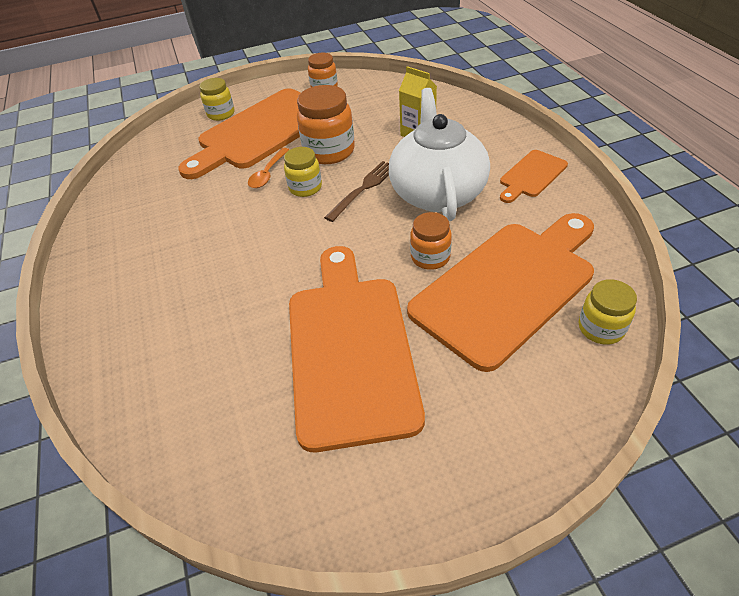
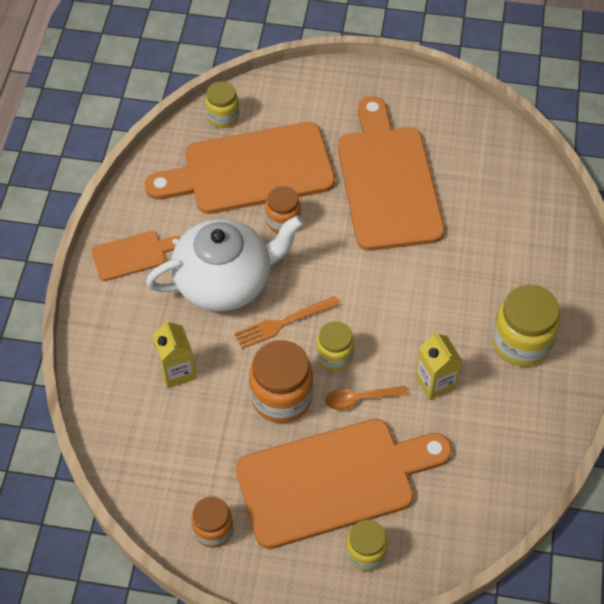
camera: 155 degrees left, 10 degrees up
(138, 264) = (521, 342): none -> yellow jar
(210, 206) = (435, 382): none -> yellow carton
(268, 173) = (360, 399): orange spoon -> orange spoon turned 150 degrees counterclockwise
(350, 349) = (388, 182): orange cutting board -> orange cutting board turned 150 degrees clockwise
(363, 189) = (283, 323): brown fork -> orange fork
(437, 193) = (225, 281): white teapot -> white teapot turned 135 degrees counterclockwise

